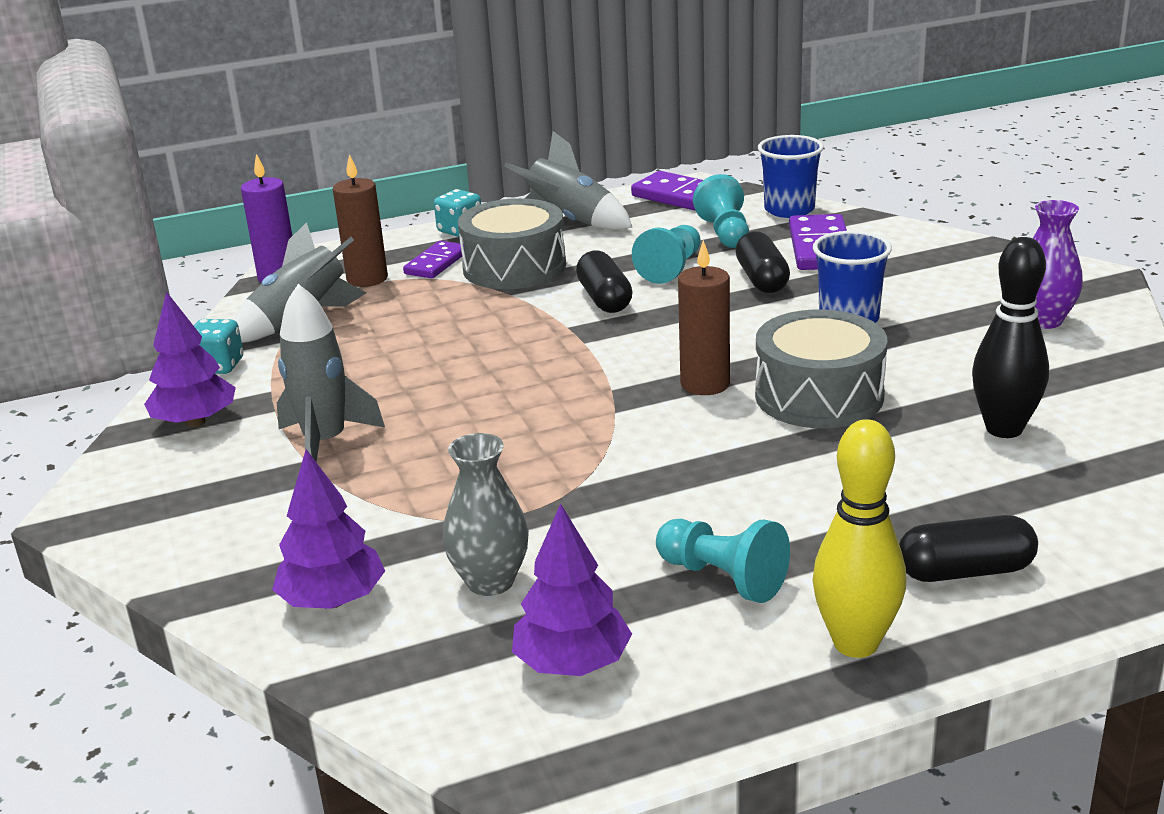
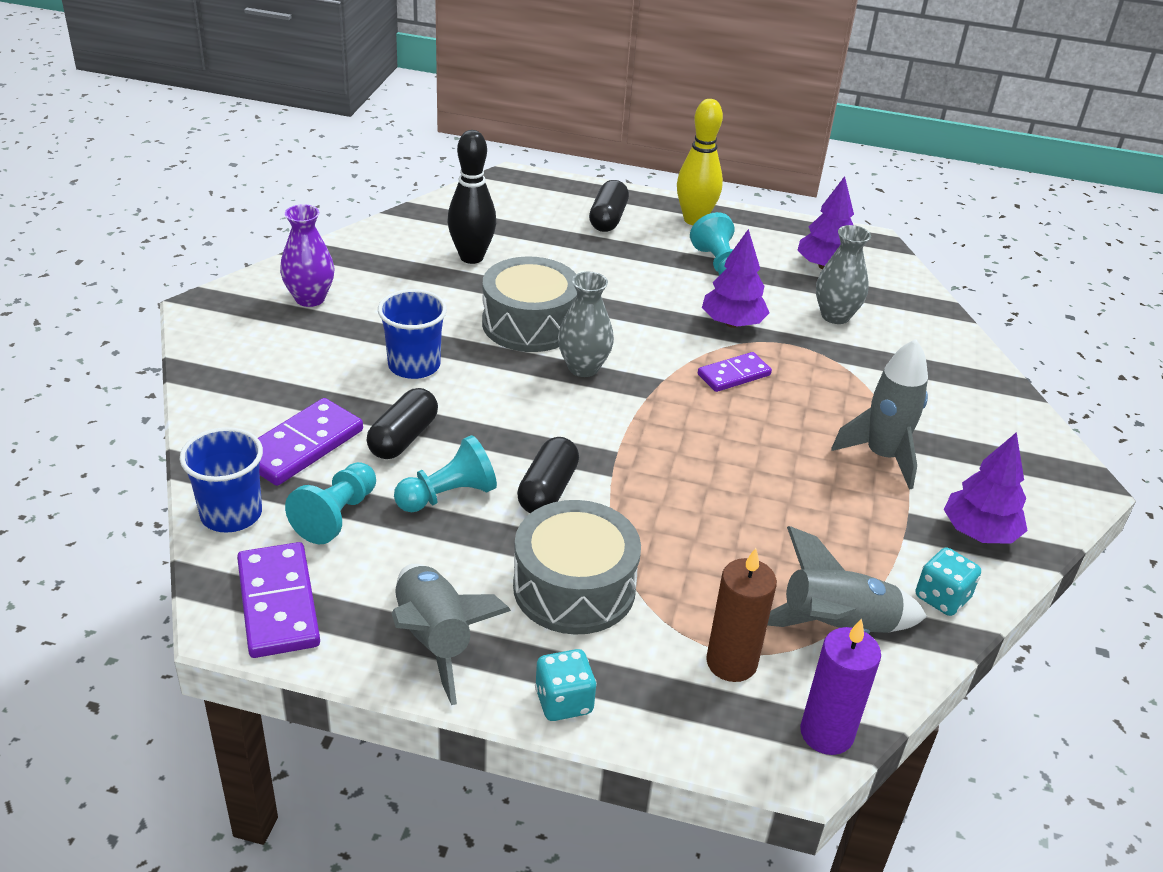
camera: 150 degrees left, 10 degrees up
(333, 601) = (927, 345): purple tree -> purple tree (732, 323)
(436, 263) = (641, 646): purple domino -> purple domino (734, 375)
(705, 384) = (583, 368): brown candle -> grey vase
(965, 571) = (608, 219): black capsule -> black capsule turned 75 degrees clockwise

